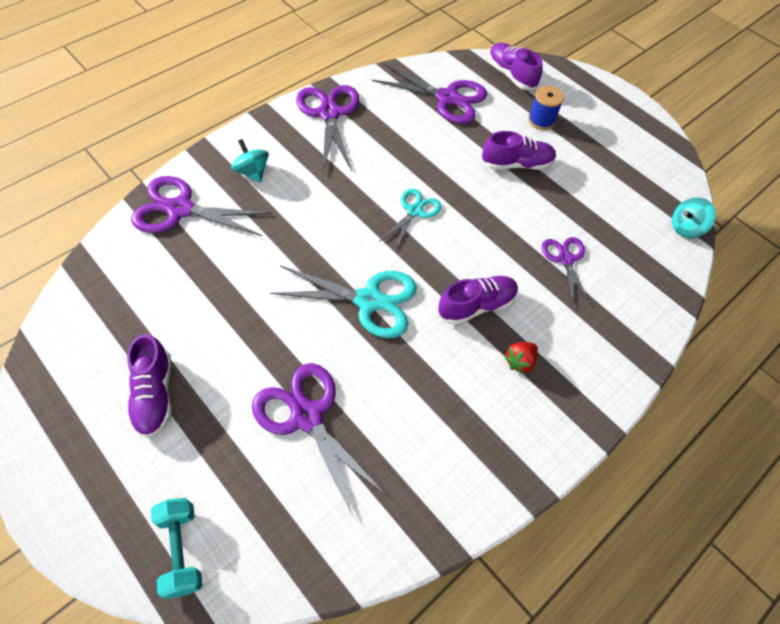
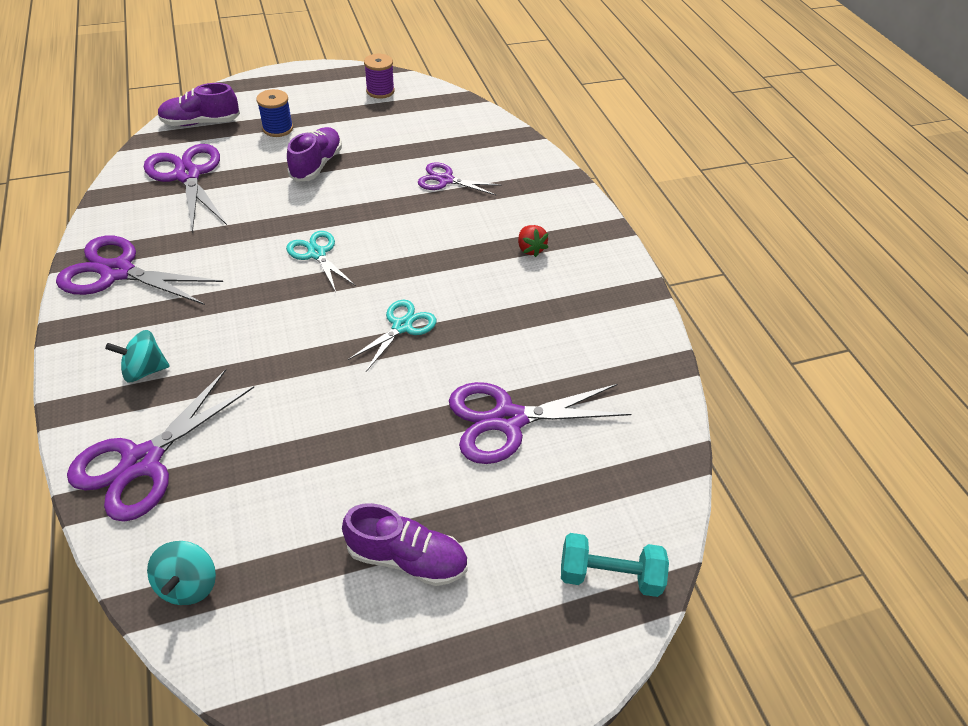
camera: 65 degrees left, 10 degrees down
(368, 300) = (402, 326): turquoise scissors -> turquoise scissors, size x0.60
(447, 98) = (187, 175): purple scissors -> purple scissors turned 75 degrees counterclockwise
(476, 306) = (457, 253): purple shoe -> none
(650, 161) = (380, 91): none -> purple spool
(685, 228) = (461, 104): turquoise spinning top -> turquoise spinning top (188, 584)

